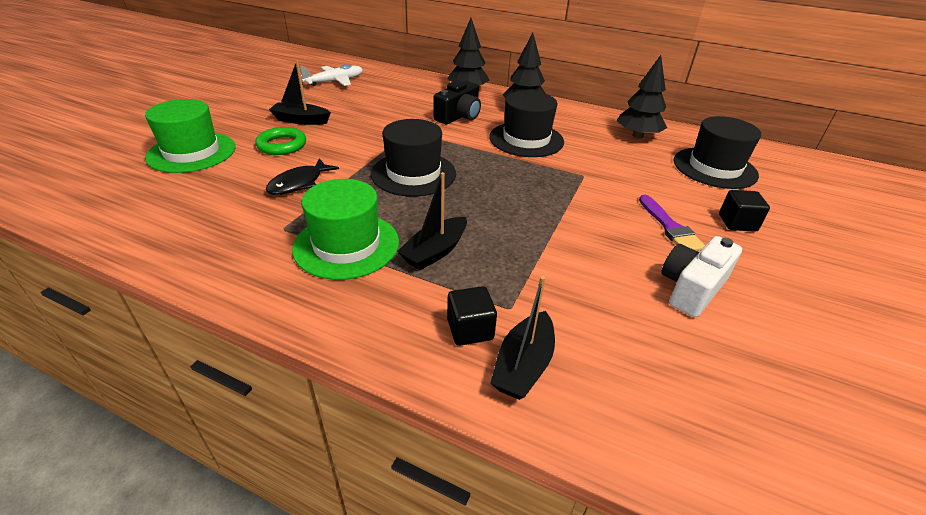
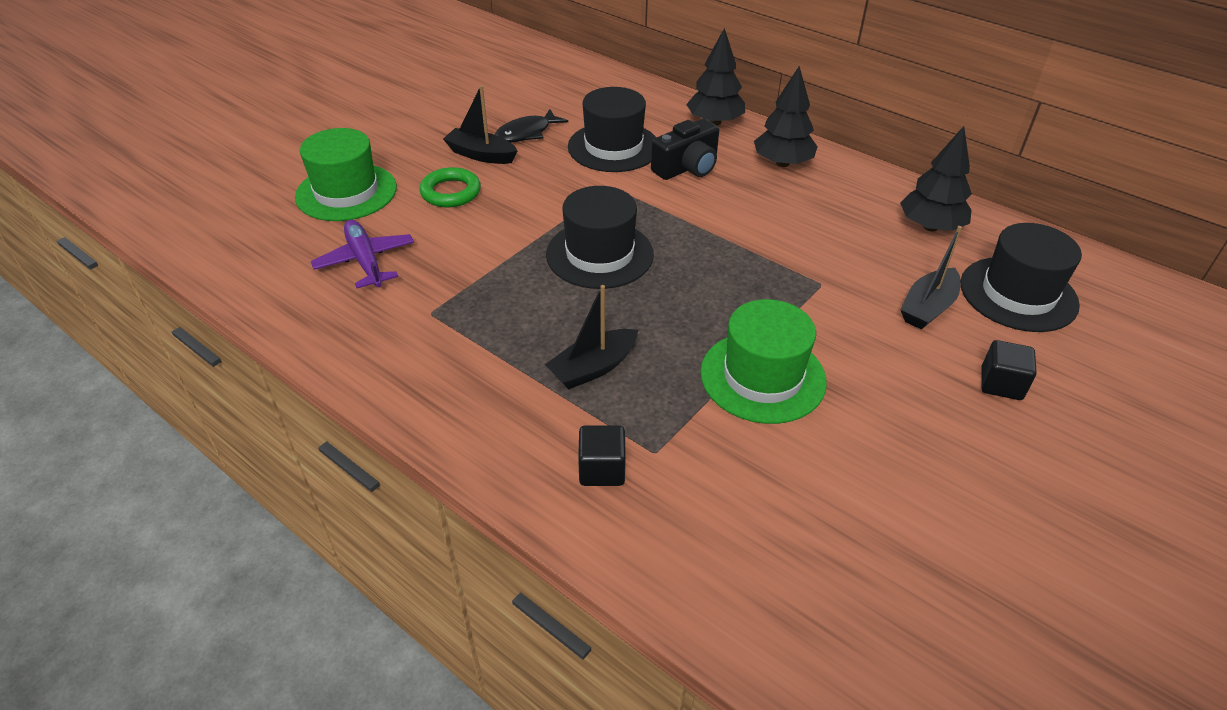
camera: 15 degrees right, 5 degrees up
(217, 198) = (365, 261): none -> purple plane
(299, 183) = (460, 252): black fish -> black fish (526, 133)
(334, 82) = (537, 91): white plane -> none
(346, 245) = (495, 344): green hat -> green hat (762, 377)
(523, 365) = (645, 520): black boat -> black boat (928, 308)
(526, 139) = (766, 216): black hat -> black hat (613, 147)
(670, 227) = (903, 377): purple brush -> none
(691, 288) = (887, 464): white camera -> none

